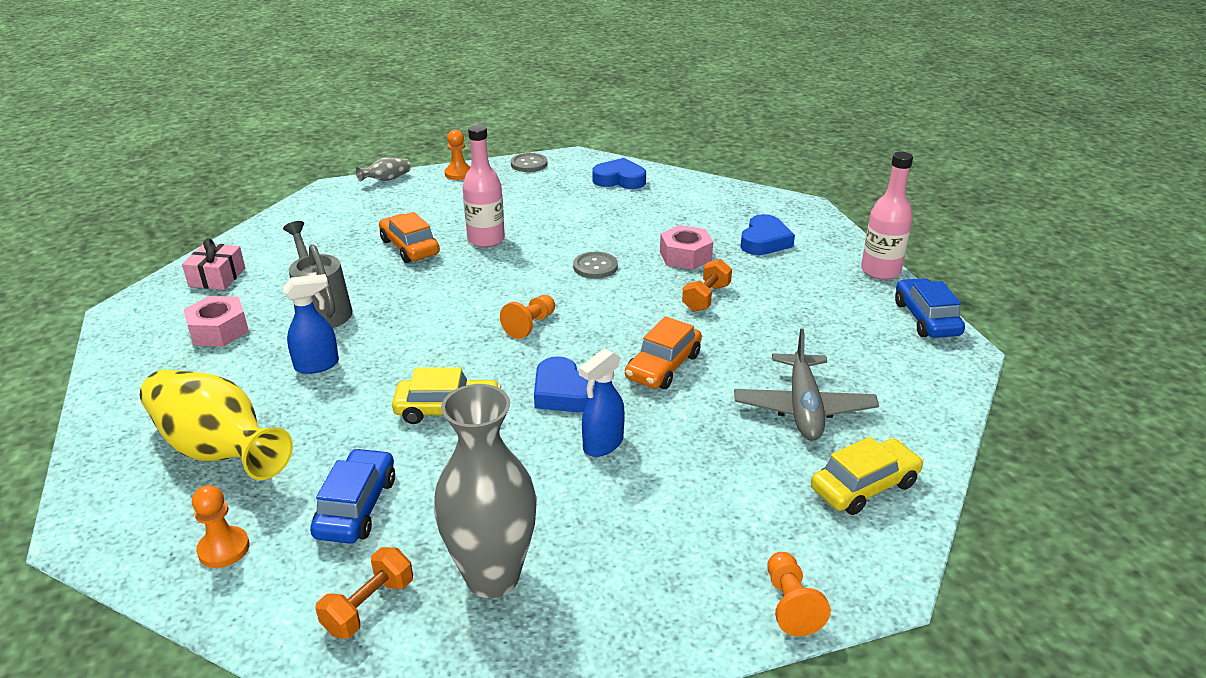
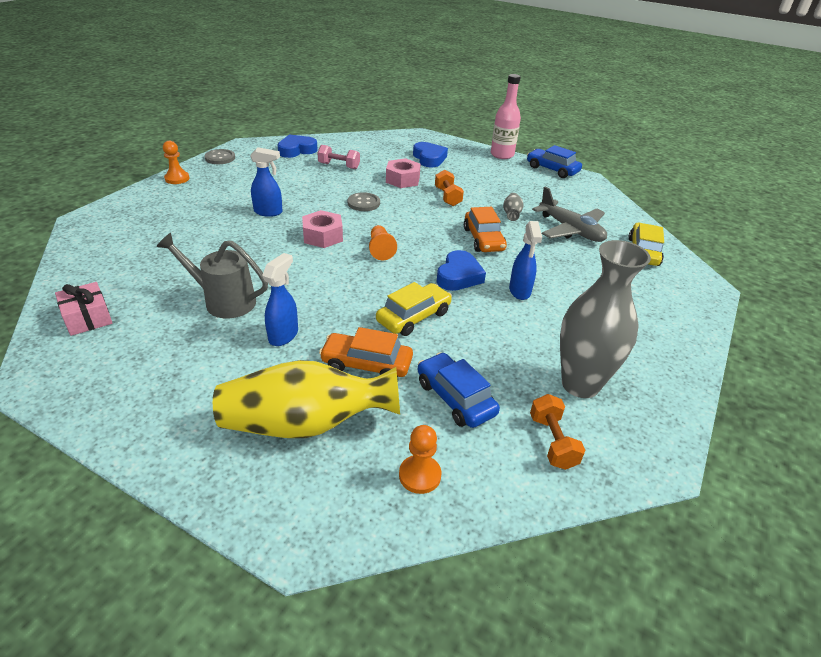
camera: 45 degrees left, 5 degrees up
(219, 330) = (160, 352): pink nut -> pink nut (323, 236)
(386, 179) = (123, 199): grey vase -> grey vase (511, 214)
(410, 247) = (221, 236): orange car -> orange car (366, 364)
(486, 239) = (268, 212): pink bottle -> blue spray bottle
(564, 393) = (459, 276): blue heart -> blue heart turned 75 degrees counterclockwise
(637, 214) = (339, 166): none -> pink dumbbell
(790, 604) = (698, 315): orange pawn -> none

